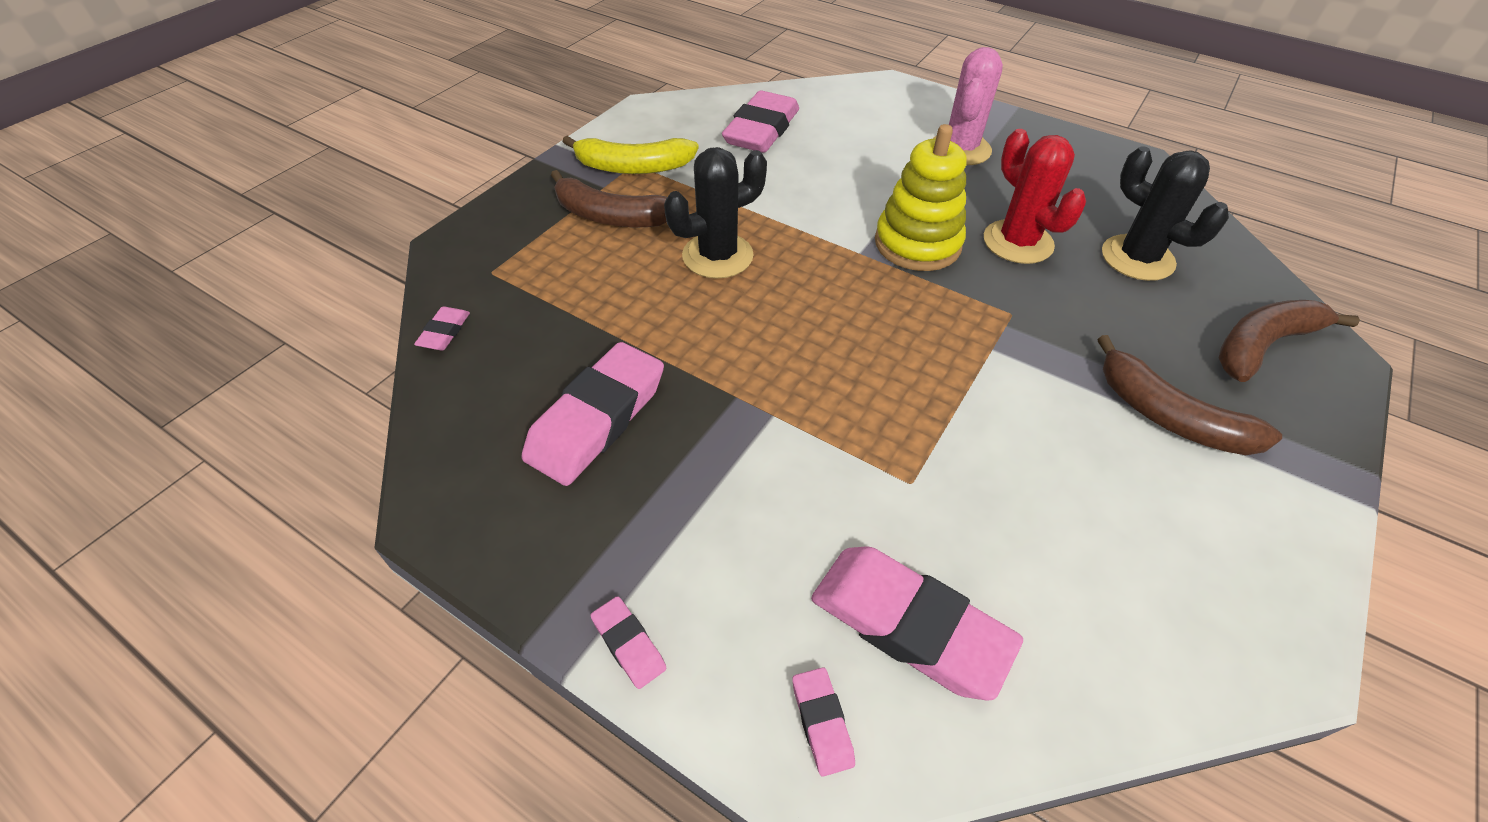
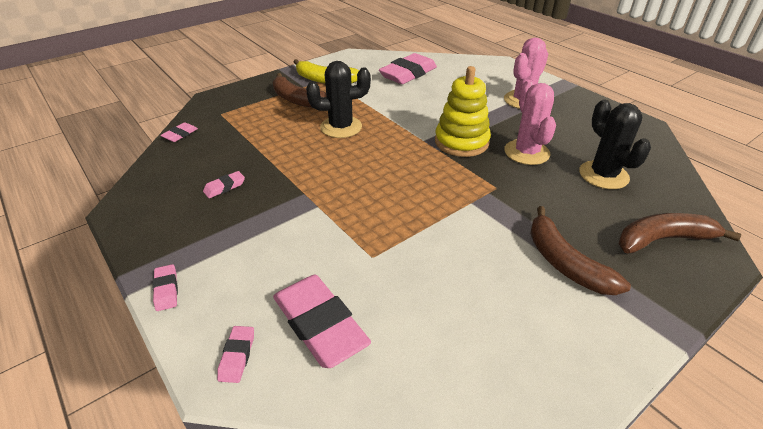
camera: 20 degrees right, 10 degrees down
(597, 419) = (224, 187): pink eraser -> pink eraser, size x0.45
(1018, 242) = (526, 152): red cactus -> pink cactus

